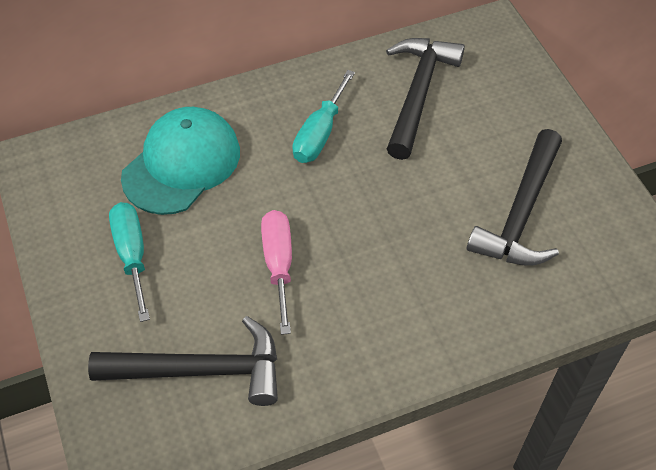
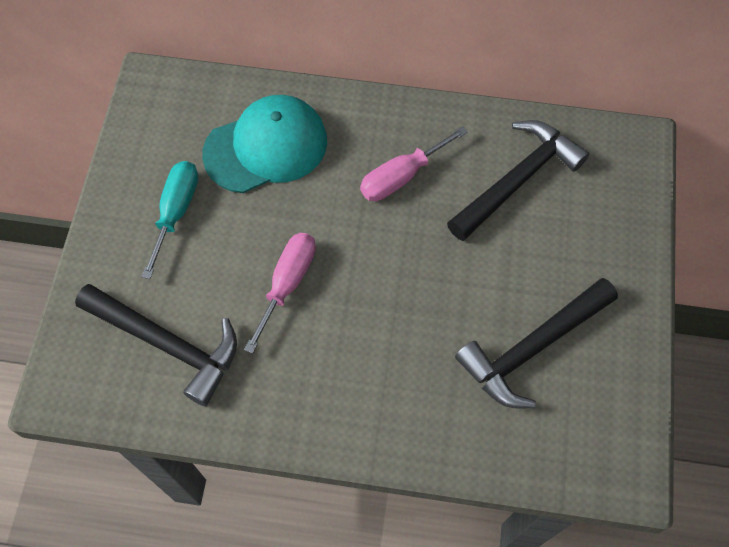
camera: 30 degrees right, 10 degrees up
(320, 134) = (401, 176): turquoise screwdriver -> pink screwdriver

